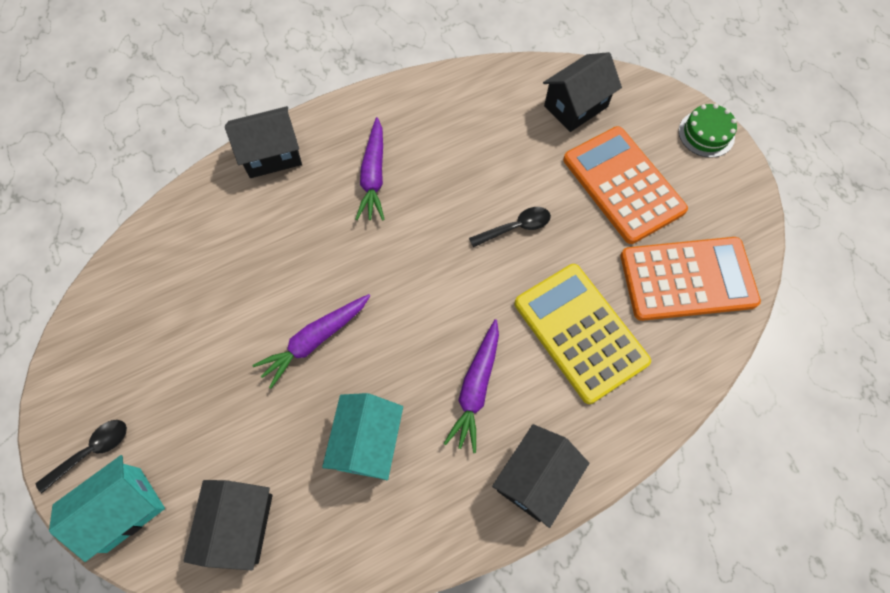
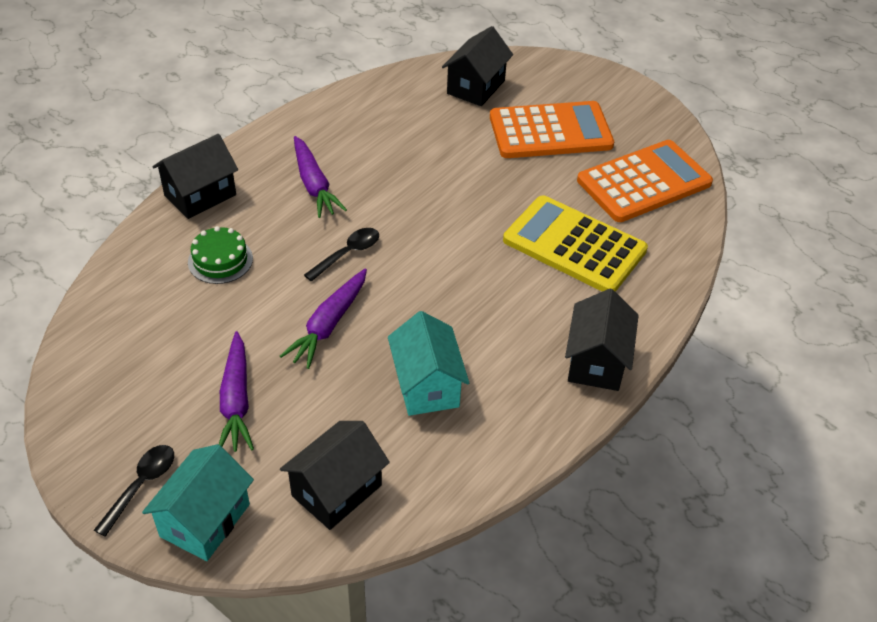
camera: 25 degrees left, 20 degrees down
(240, 525) = (337, 490): black house -> black house turned 60 degrees clockwise
(476, 388) = (504, 313): purple carrot -> purple carrot (236, 400)
(515, 227) = (472, 187): black spoon -> black spoon (348, 254)
(623, 185) = (550, 131): orange calculator -> orange calculator turned 135 degrees clockwise
(706, 134) = (600, 79): green cake -> green cake (220, 260)

